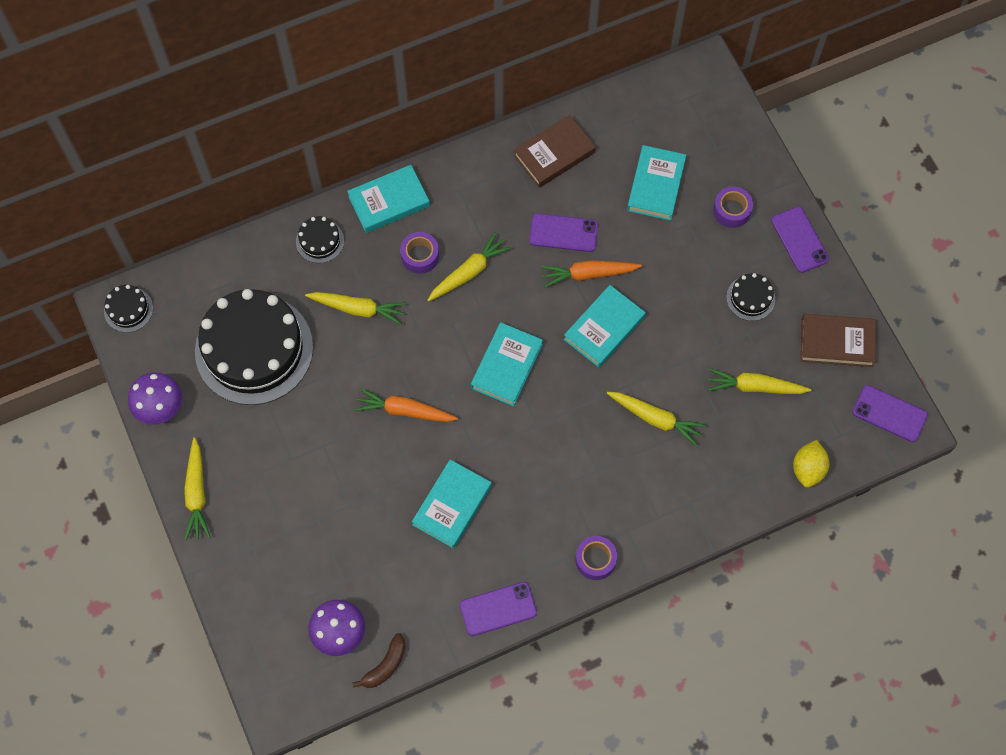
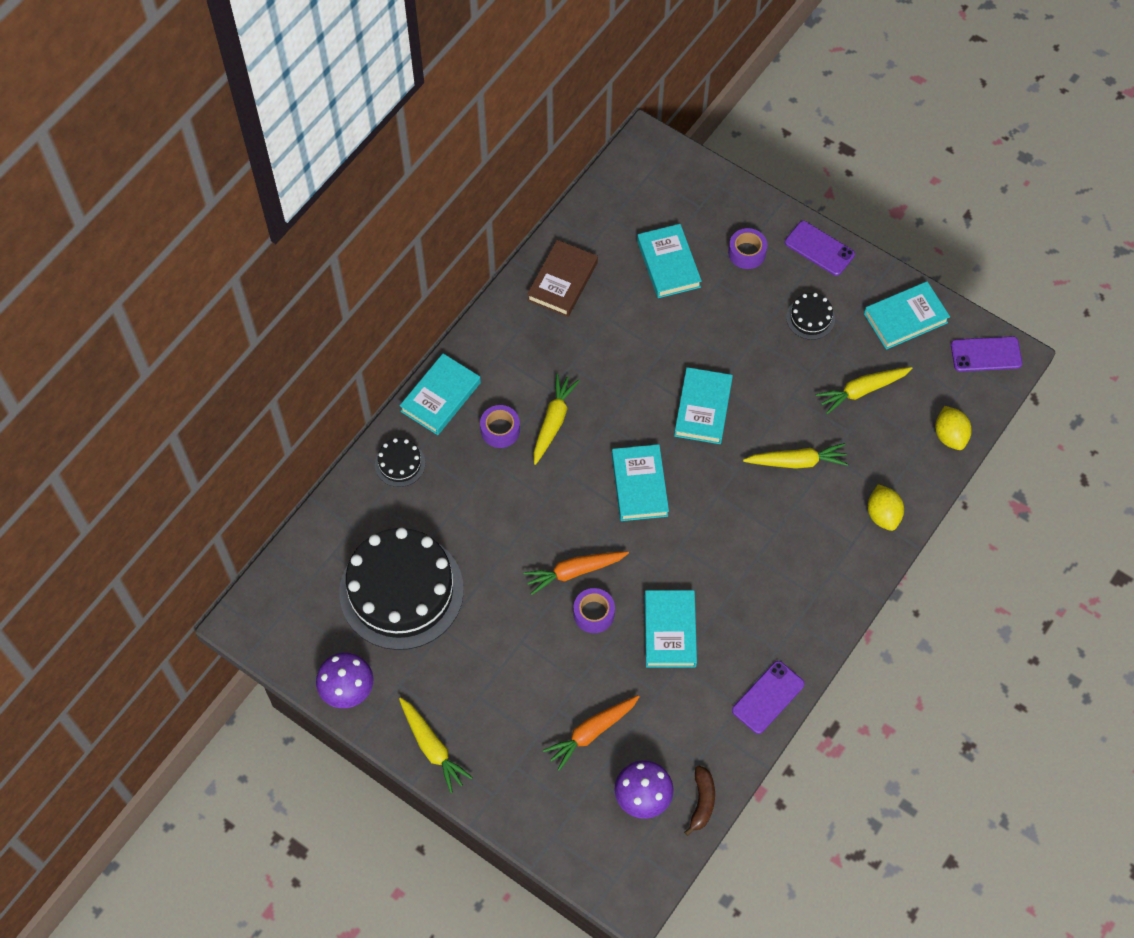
camera: 30 degrees left, 5 degrees down
(128, 309) = (259, 618): black cake -> none
(357, 309) = (474, 505): yellow carrot -> none
(563, 233) = (615, 345): purple phone -> none
(588, 274) = (660, 369): orange carrot -> orange carrot (591, 732)
(595, 560) = (823, 609): purple tape -> purple tape (594, 613)
(701, 506) = (883, 515): none -> yellow lemon
(837, 342) = (905, 318): brown book -> turquoise book

